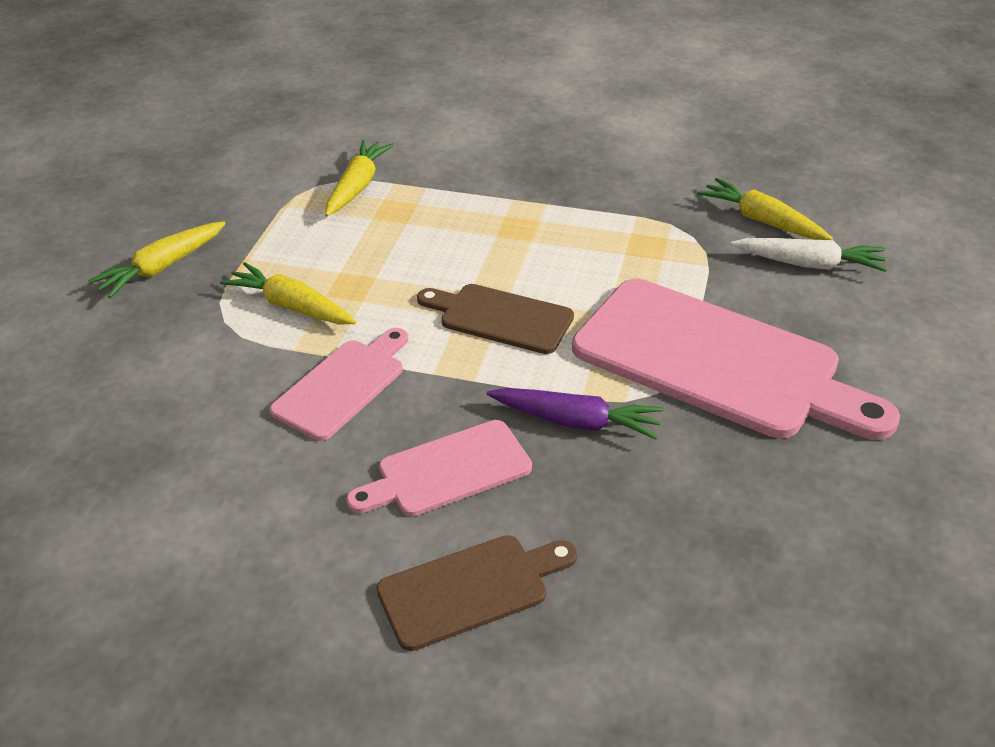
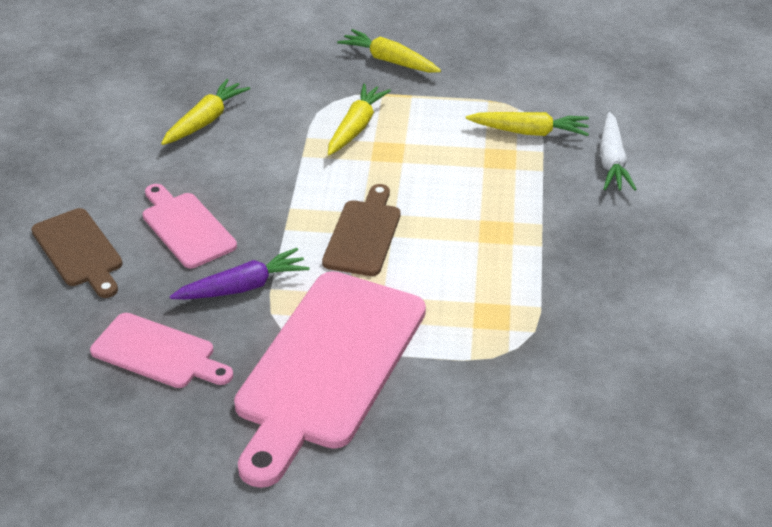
camera: 80 degrees right, 0 degrees up
(343, 385) = (270, 166): pink cutting board -> pink cutting board (158, 353)
(576, 422) = (243, 287): purple carrot -> purple carrot turned 120 degrees counterclockwise
(762, 221) = (560, 399): yellow carrot -> yellow carrot (205, 121)
(809, 264) = (492, 434): white carrot -> white carrot (612, 161)

